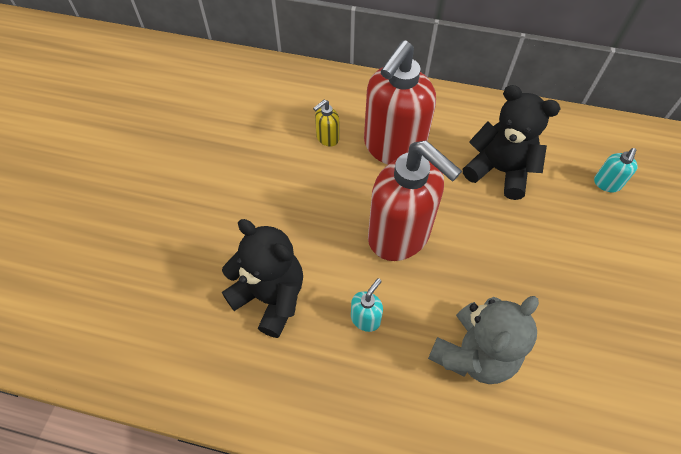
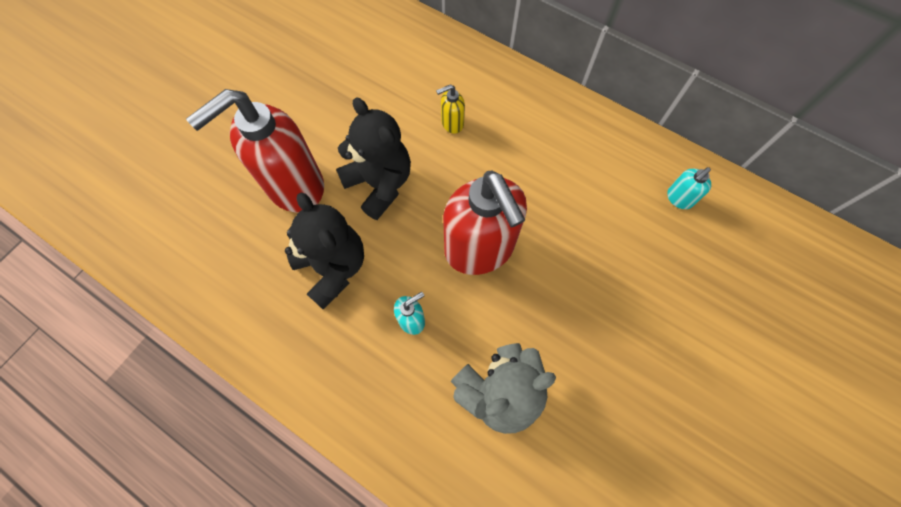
camera: 20 degrees right, 10 degrees up
(393, 148) = (513, 154): red soap dispenser -> red soap dispenser (294, 186)
(499, 171) = (613, 213): black teddy bear -> black teddy bear (379, 184)
(606, 184) = (723, 266): turquoise soap dispenser -> turquoise soap dispenser (679, 198)

